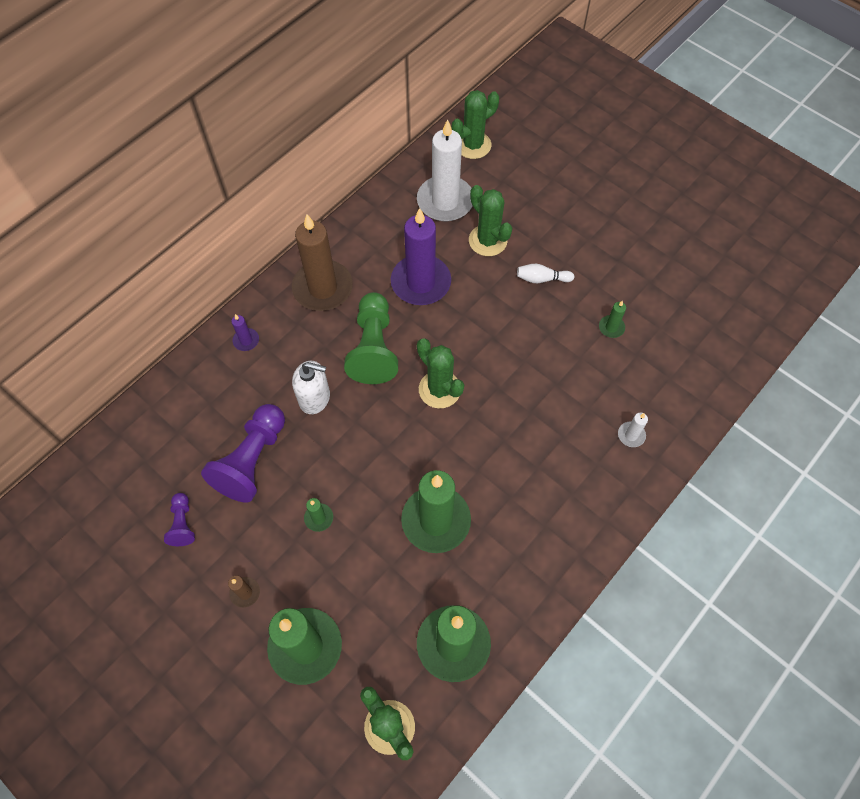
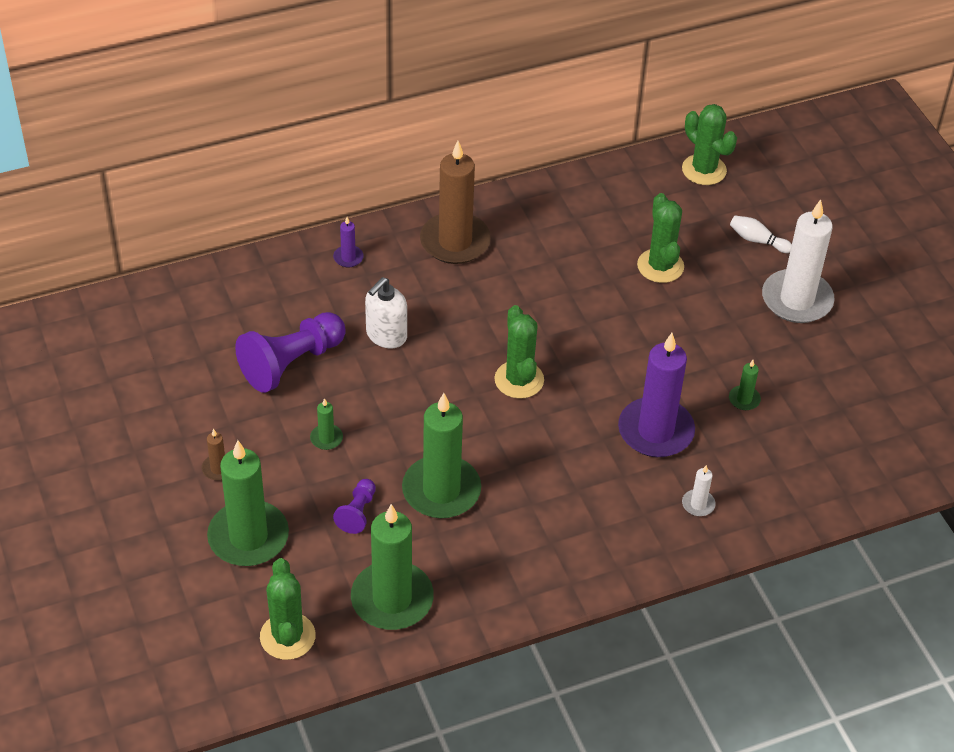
camera: 25 degrees right, 15 degrees down
(182, 524) = (193, 388): purple pawn -> purple pawn (357, 513)
(315, 398) = (386, 335): white soap dispenser -> white soap dispenser turned 90 degrees clockwise
(373, 348) = (474, 316): green pawn -> none
(421, 282) = (561, 277): purple candle -> purple candle (655, 431)
(445, 201) = (637, 212): white candle -> white candle (797, 300)
(473, 145) = (704, 170): green cactus -> green cactus turned 60 degrees clockwise
(542, 279) = (697, 324): white bowling pin -> white bowling pin (757, 240)

